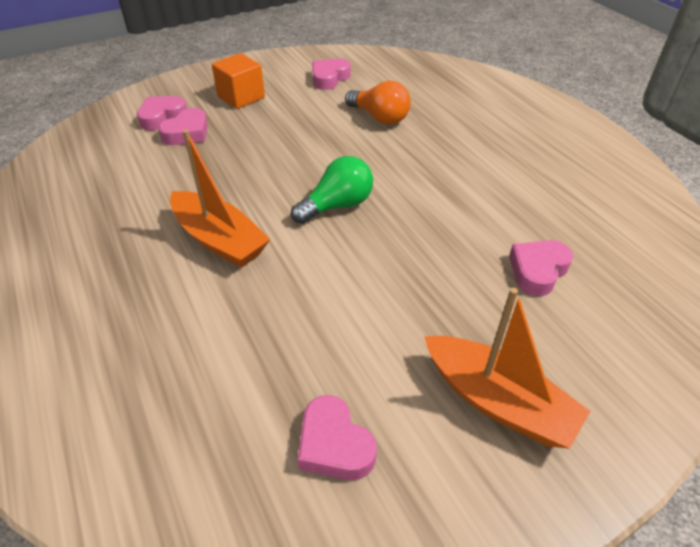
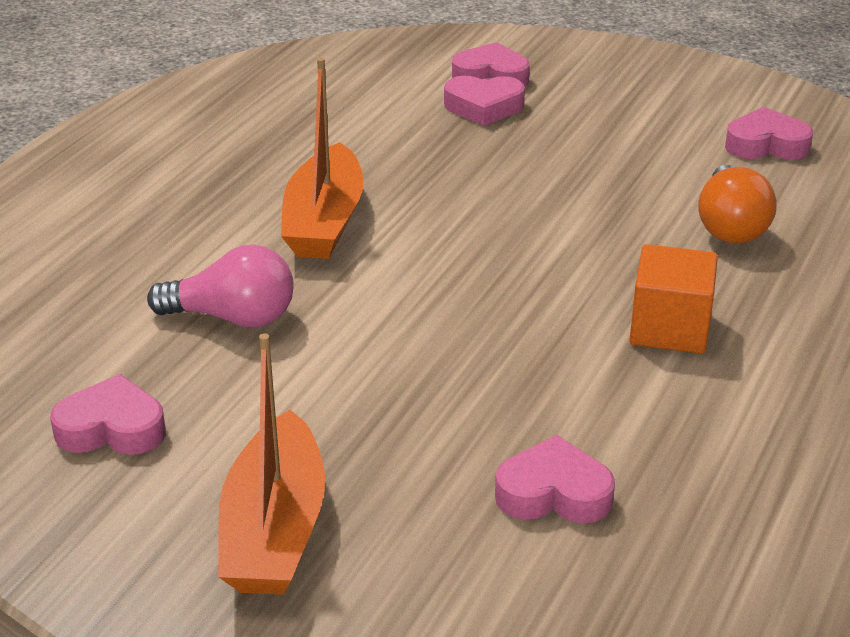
camera: 55 degrees right, 10 degrees down
(241, 97) = (613, 104): orange cube -> orange cube (669, 328)
(272, 325) = (233, 317): none -> pink light bulb
(334, 445) = (112, 428): pink heart -> pink heart turned 75 degrees clockwise
(337, 205) = (484, 274): green light bulb -> none

